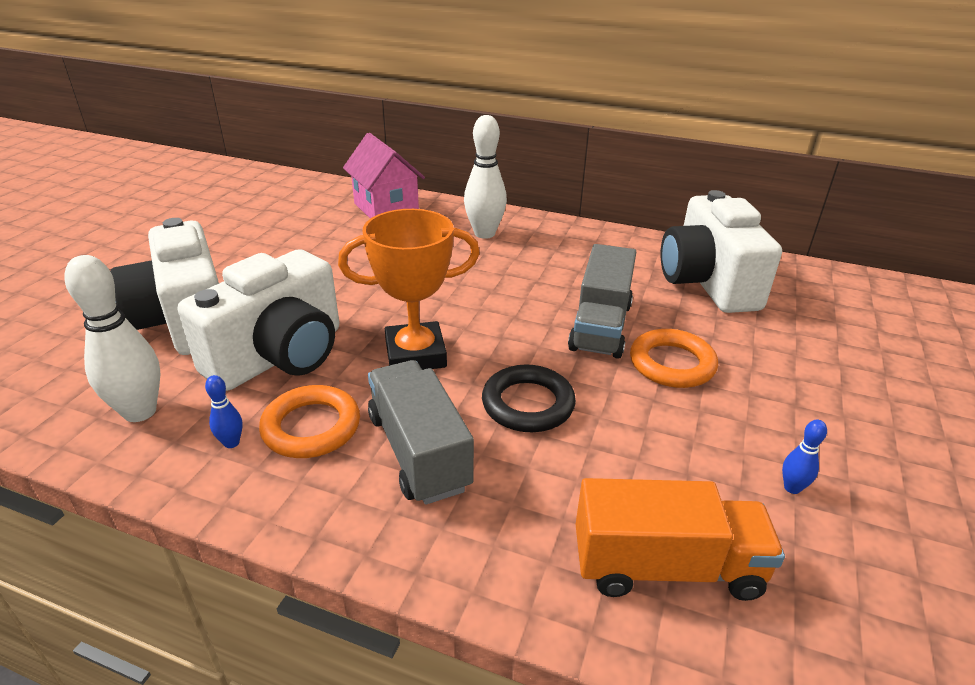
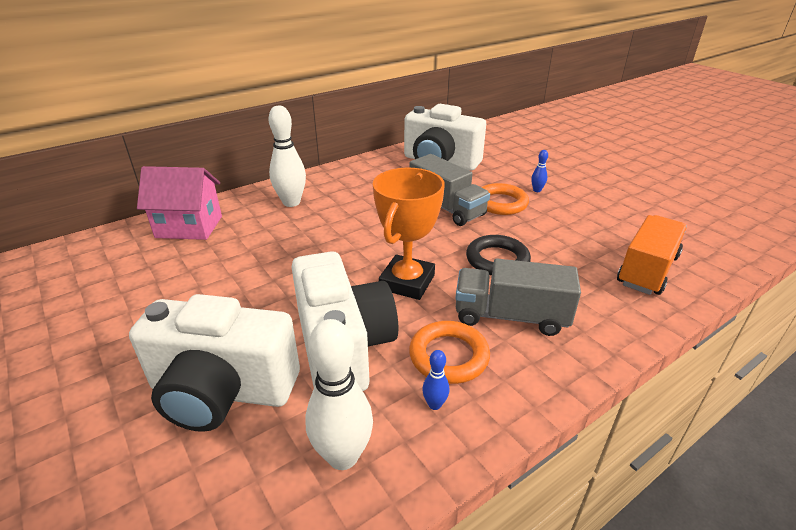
camera: 55 degrees left, 0 degrees up
(792, 488) = (614, 216): blue bowling pin -> blue bowling pin (537, 190)

